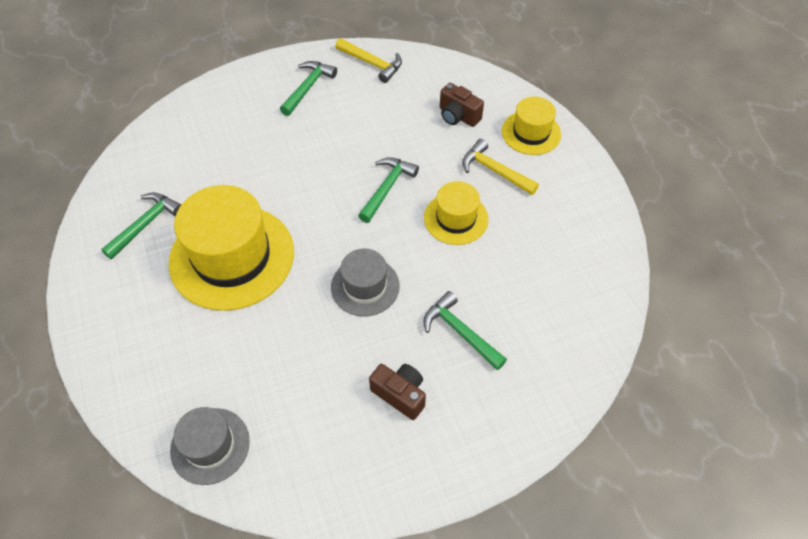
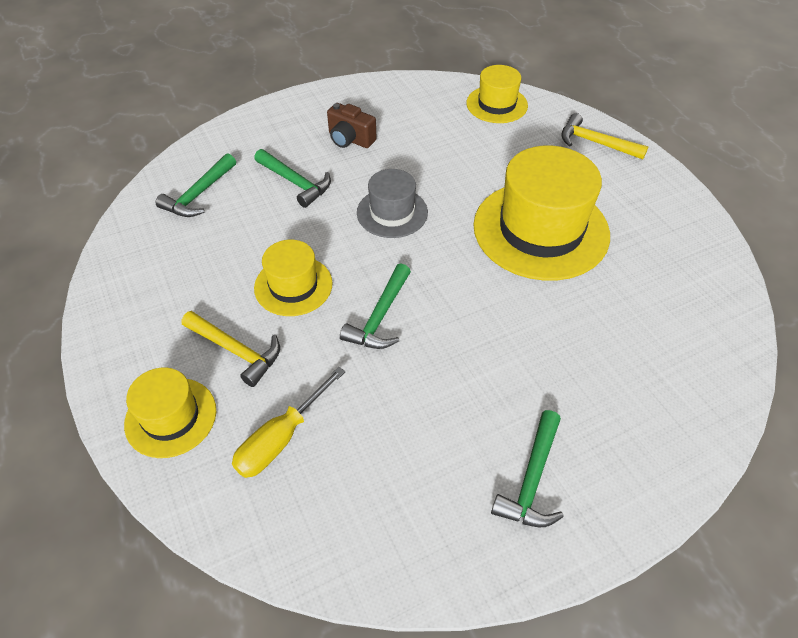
camera: 175 degrees right, 5 degrees down
(146, 224) = (654, 255): green hammer -> green hammer (199, 194)
(210, 445) = (496, 104): grey hat -> yellow hat
(372, 63) = (432, 548): yellow hammer -> yellow hammer (595, 143)
(458, 116) = (280, 439): brown camera -> yellow screwdriver

